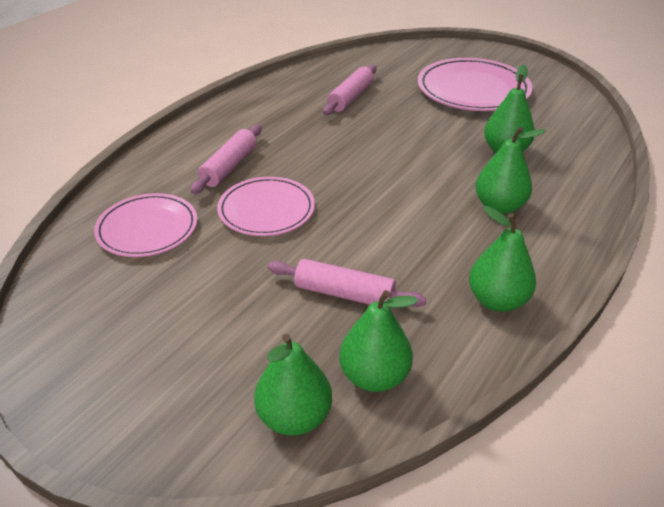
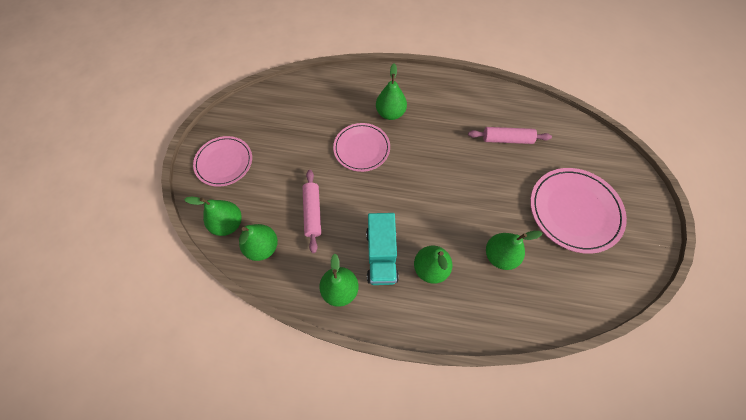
camera: 65 degrees right, 25 degrees up
(147, 228) = (321, 106): pink plate -> pink plate (224, 162)
(229, 167) = (390, 113): pink rolling pin -> green pear
(459, 243) = (381, 255): none -> turquoise truck

